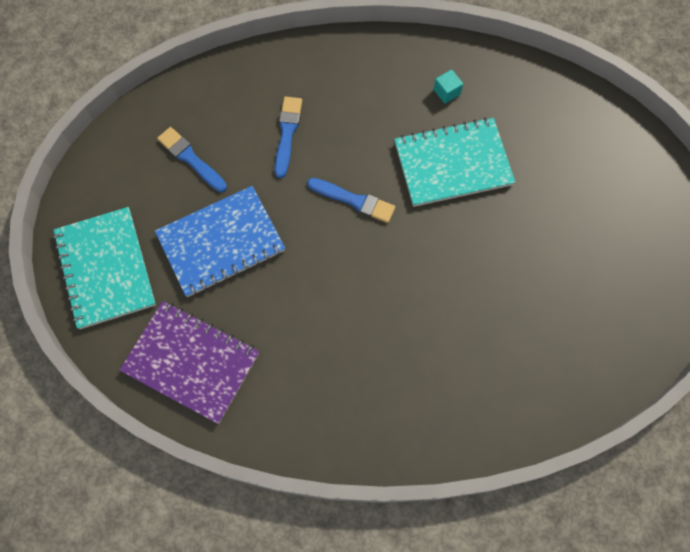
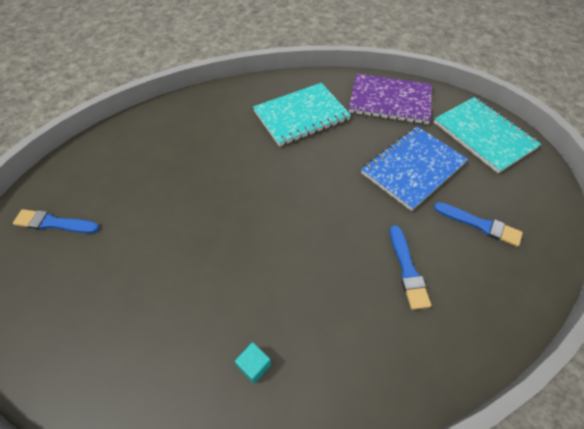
camera: 165 degrees right, 15 degrees down
(354, 200) = (319, 223): blue brush -> blue brush (54, 223)
(453, 164) = (234, 279): turquoise notebook -> turquoise notebook (301, 115)

